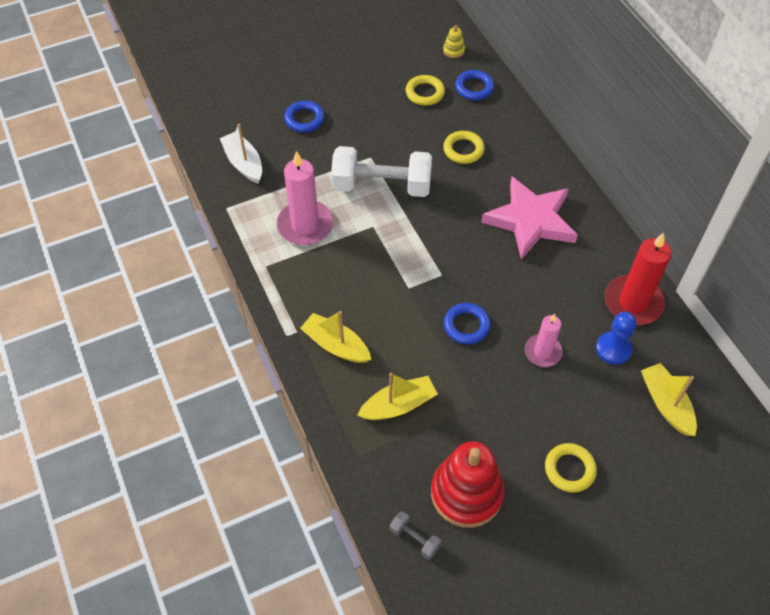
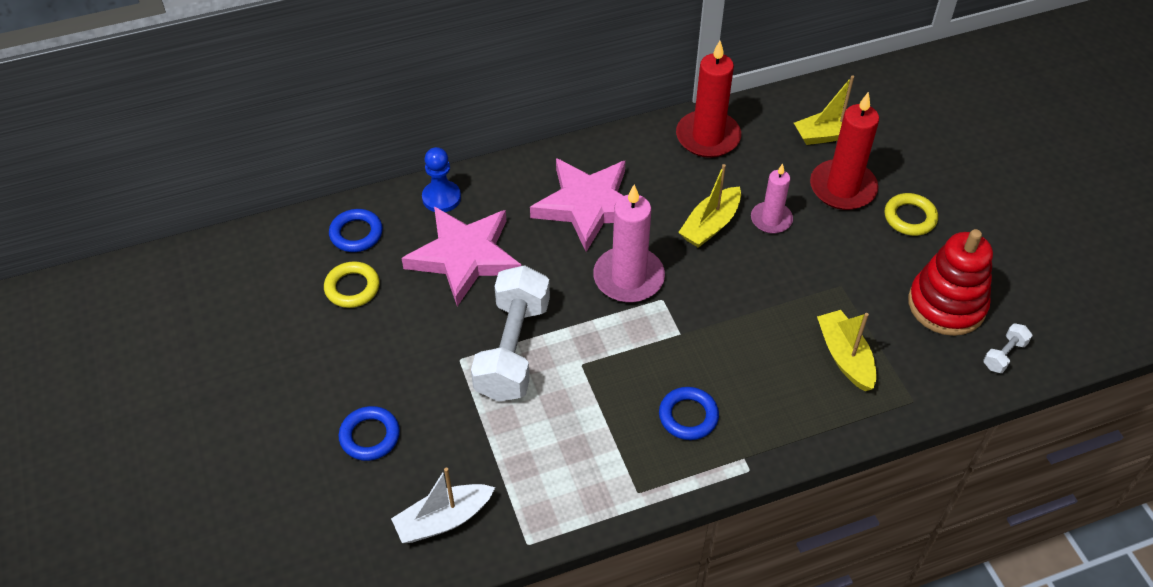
camera: 85 degrees left, 5 degrees down
(305, 225) = (571, 442): pink candle -> pink candle (628, 278)
(336, 345) = (764, 415): yellow boat -> yellow boat (710, 225)
(415, 539) = (1004, 355): grey dumbbell -> white dumbbell
(453, 51) = (278, 248): yellow stacking toy -> none
(463, 150) = (465, 257): yellow ring -> pink star
(466, 326) = (736, 282): blue ring -> blue ring (688, 416)
(595, 412) = (842, 188): none -> red candle
(613, 349) = (766, 162): blue pawn -> blue pawn (441, 198)

